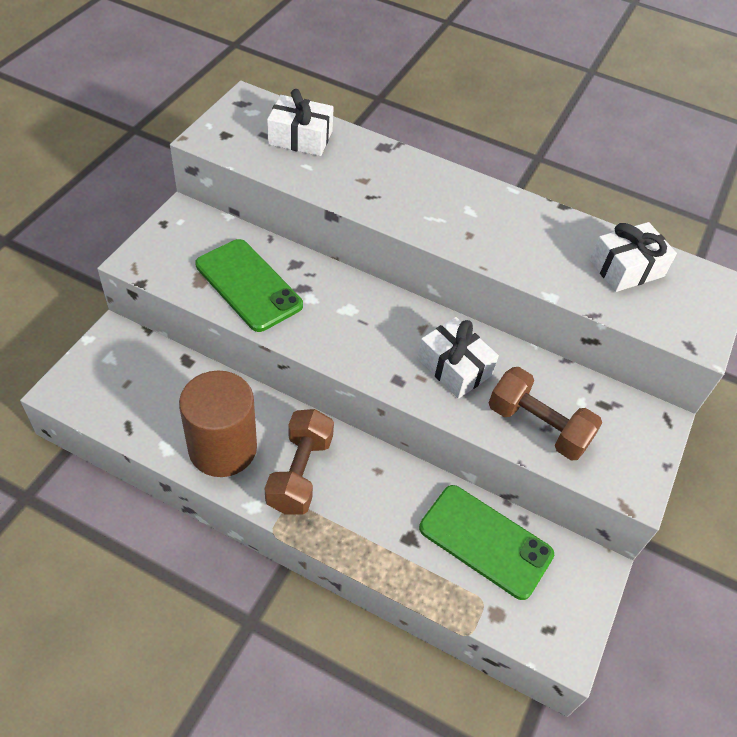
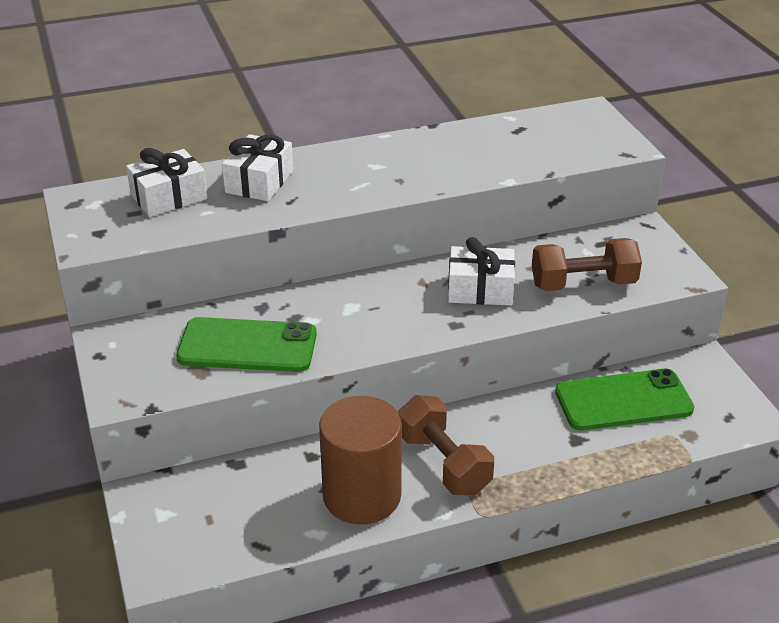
camera: 40 degrees left, 15 degrees down
(626, 268) = (527, 136): white gift -> white gift (259, 182)

